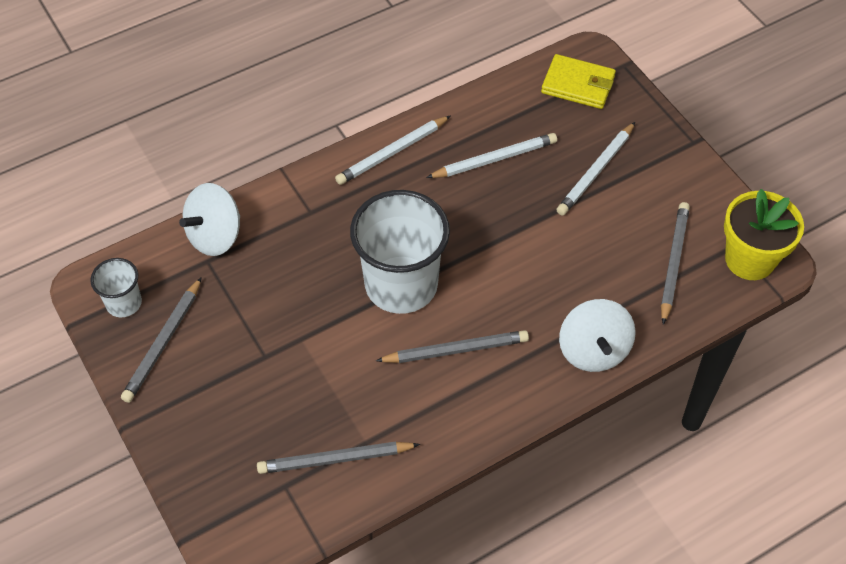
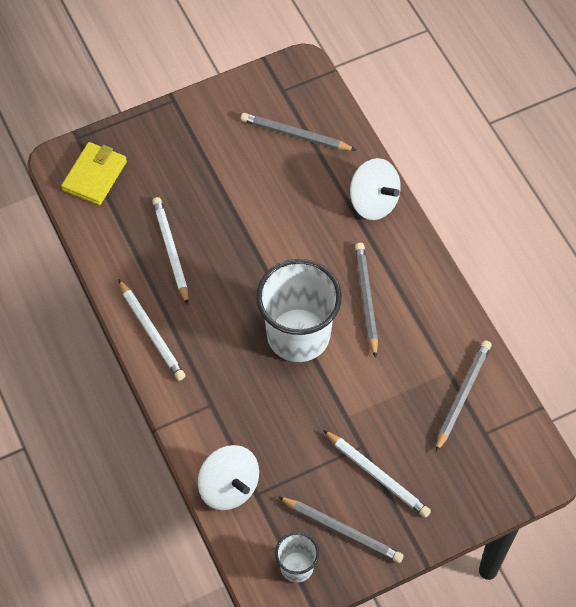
camera: 85 degrees left, 5 degrees up
(335, 459) = (462, 395): grey pencil -> grey pencil turned 150 degrees counterclockwise
(593, 350) = (373, 202): white spinning top -> white spinning top turned 45 degrees clockwise
(596, 172) = (195, 175): white pencil -> white pencil (377, 475)
(749, 259) = (297, 83): yellow flower pot -> none

